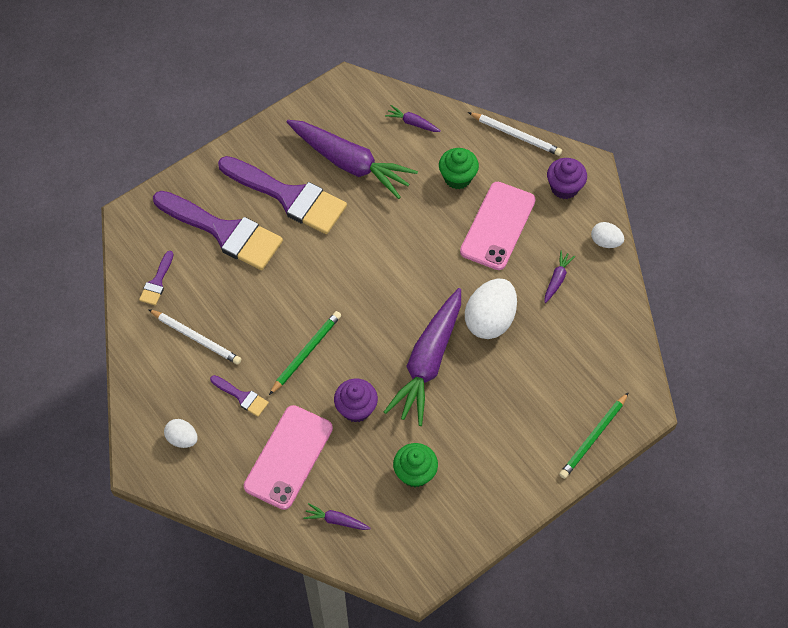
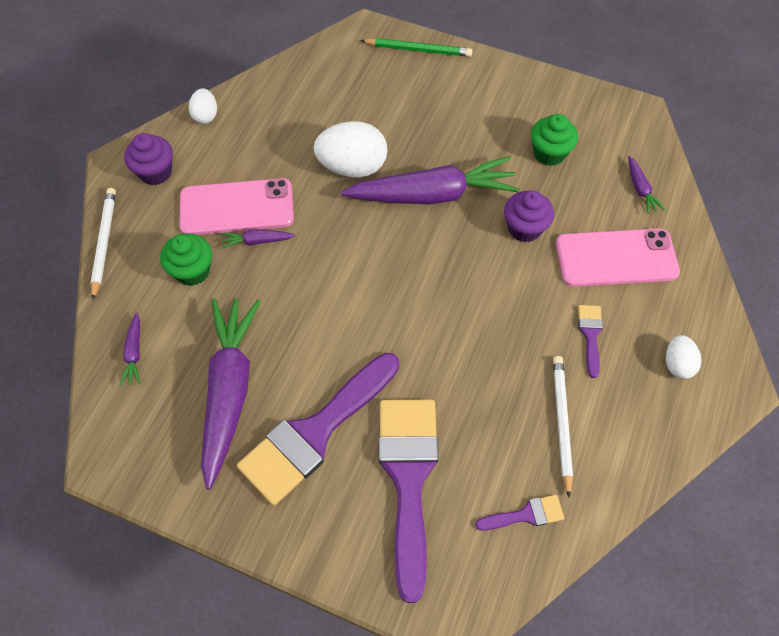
camera: 120 degrees left, 0 degrees up
(289, 197) = (315, 432): purple brush -> purple brush turned 135 degrees counterclockwise
(306, 353) = (499, 303): green pencil -> none
(557, 279) = (272, 135): purple carrot -> purple carrot (257, 241)

